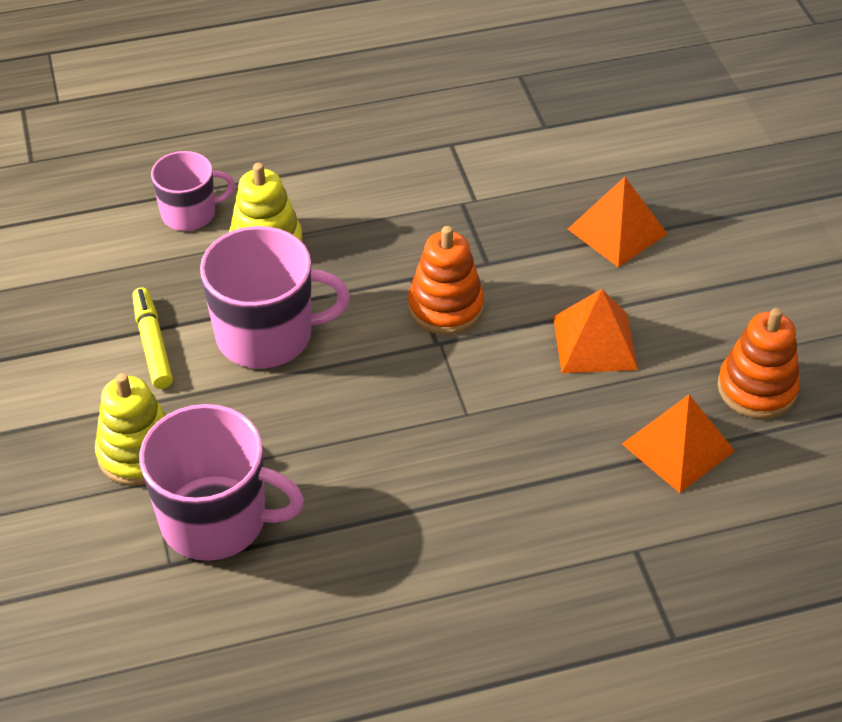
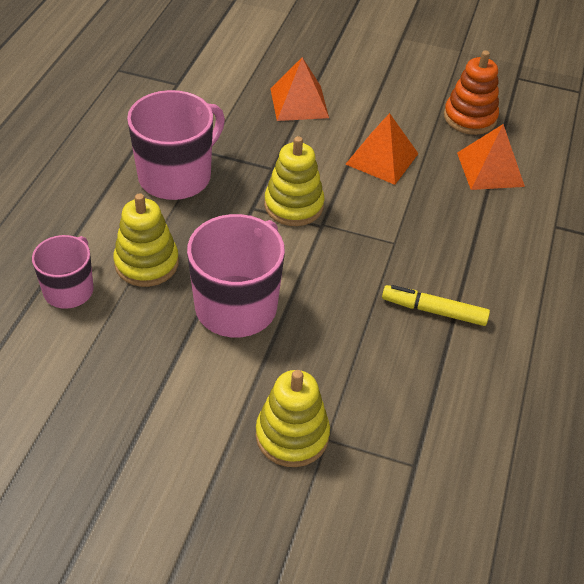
camera: 60 degrees left, 0 degrees up
(153, 344) = (186, 375): yellow marker -> yellow marker (434, 311)
(216, 520) = (392, 417): pink mug -> pink mug (176, 176)
(445, 307) = (293, 205): orange stacking toy -> yellow stacking toy

